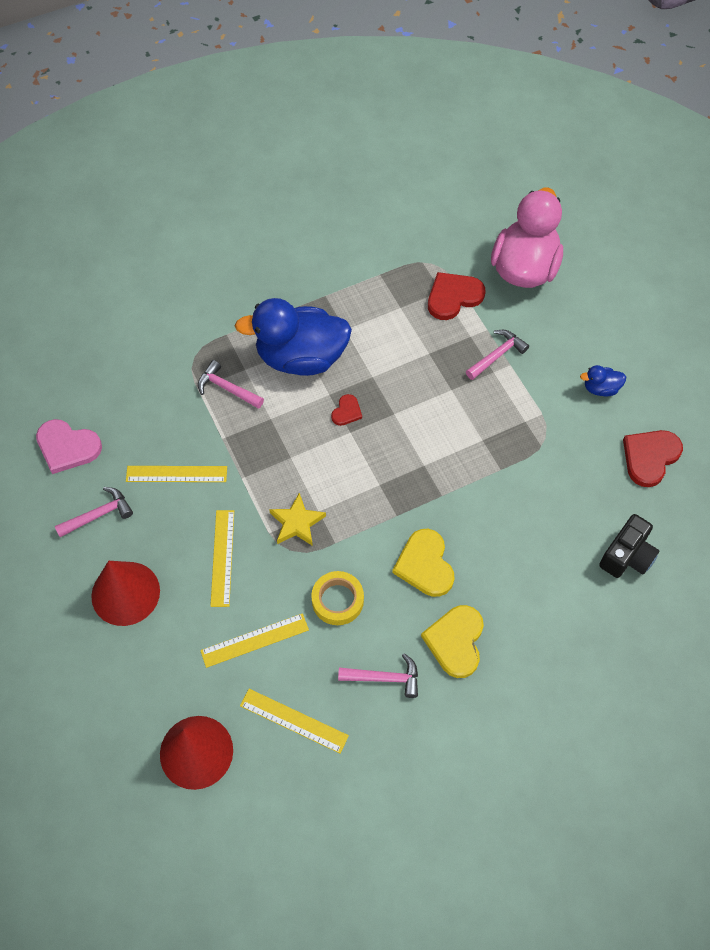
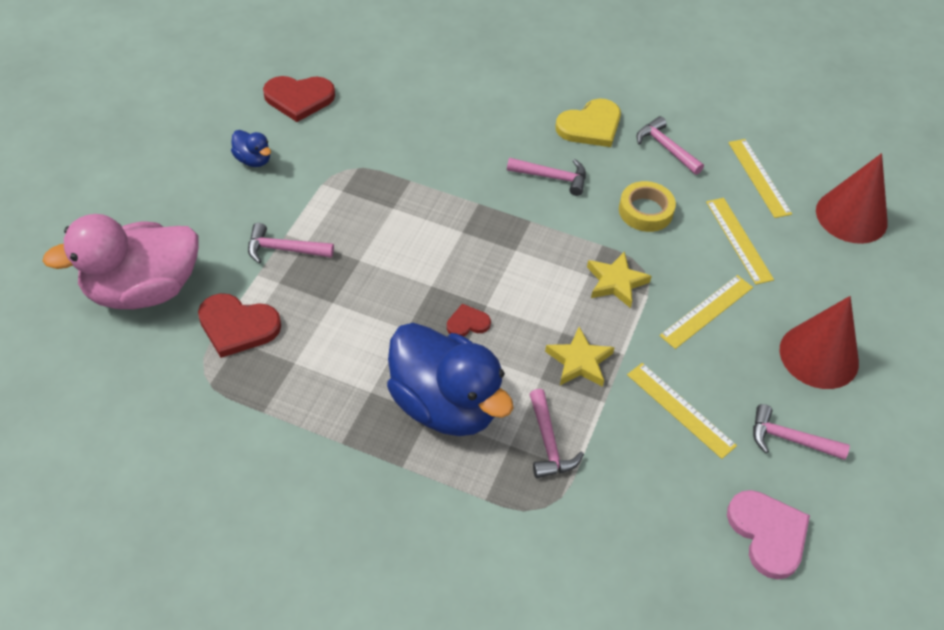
camera: 135 degrees left, 10 degrees down
(254, 640) = (738, 240): yellow ruler -> yellow ruler turned 45 degrees clockwise
(261, 449) = (579, 361): none -> yellow star
(425, 565) = (552, 177): yellow heart -> pink hammer
(627, 556) = (409, 72): black camera -> none

